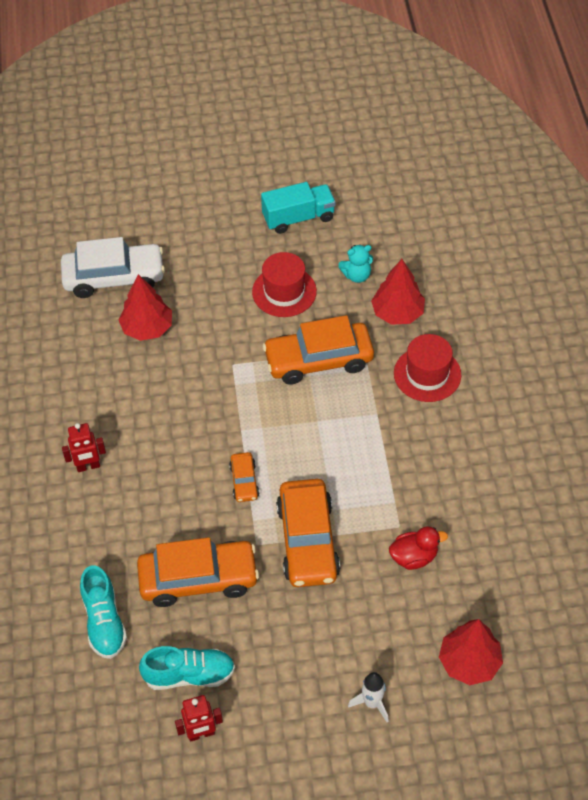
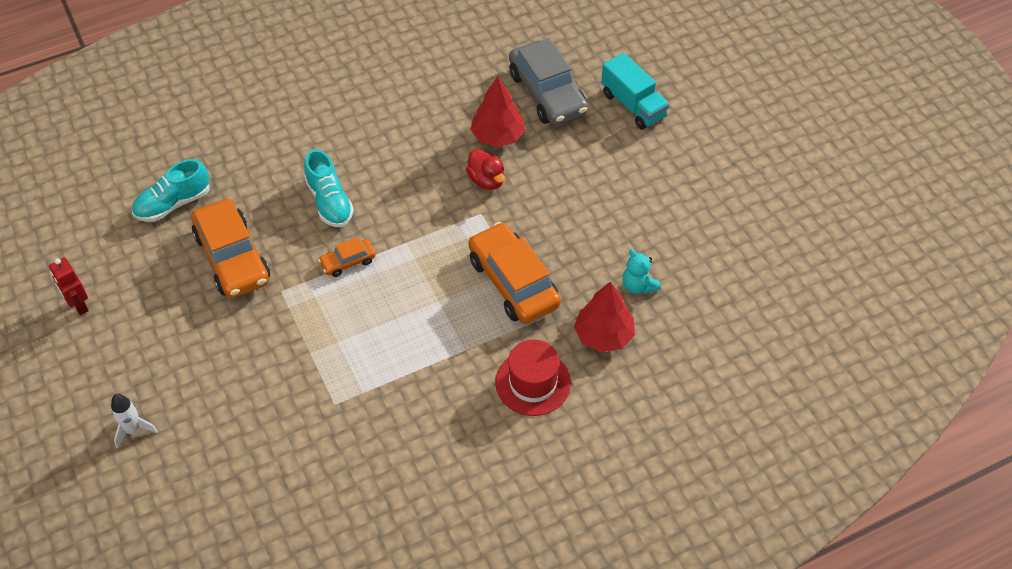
camera: 70 degrees right, 0 degrees up
(88, 466) = (327, 142): red robot -> none
(114, 277) = (547, 93): white car -> grey car
(189, 675) = (134, 280): turquoise shoe -> turquoise shoe (329, 201)
(284, 291) = (589, 229): red hat -> none
(298, 218) = (692, 214): turquoise truck -> turquoise truck (633, 105)
(308, 541) = (296, 331): orange car -> none
(414, 557) = (302, 426): red duck -> red duck (486, 180)
(469, 662) = (194, 504): red tree -> none

